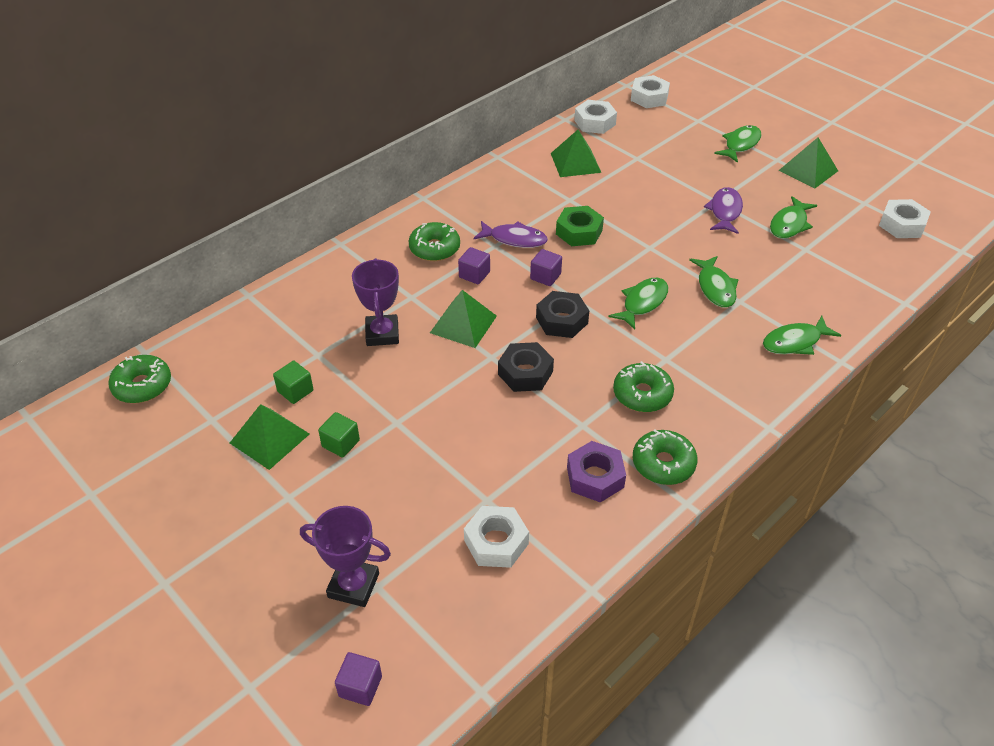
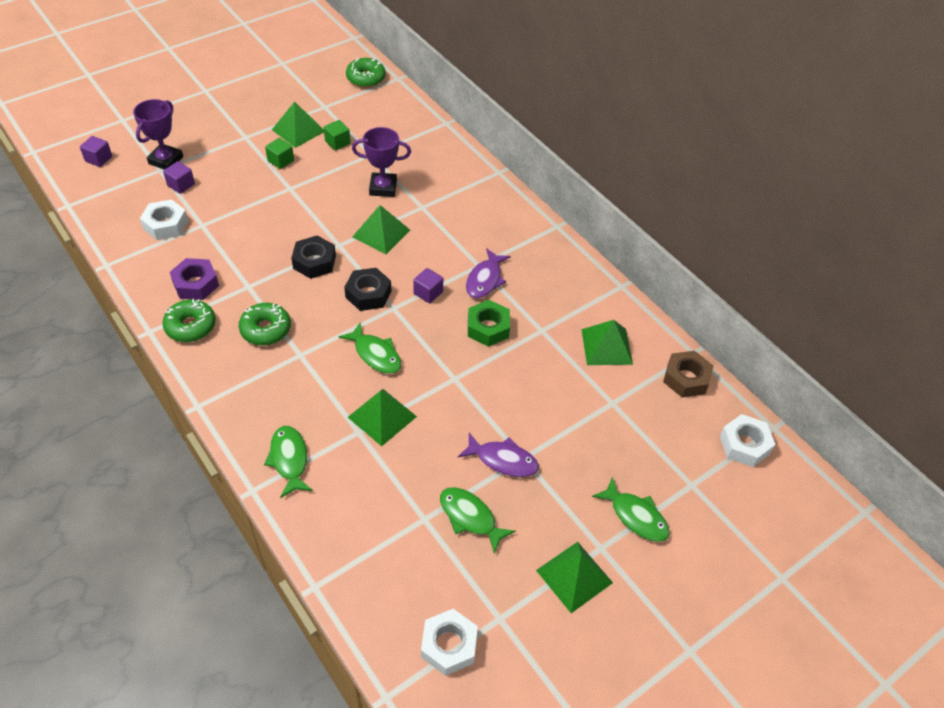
camera: 95 degrees right, 5 degrees up
(434, 248) = (481, 226): green donut -> none
(474, 275) = (441, 247): purple cube -> purple cube (181, 185)
(595, 122) = (686, 378): white nut -> brown nut
(715, 287) = (382, 416): green fish -> green pyramid

